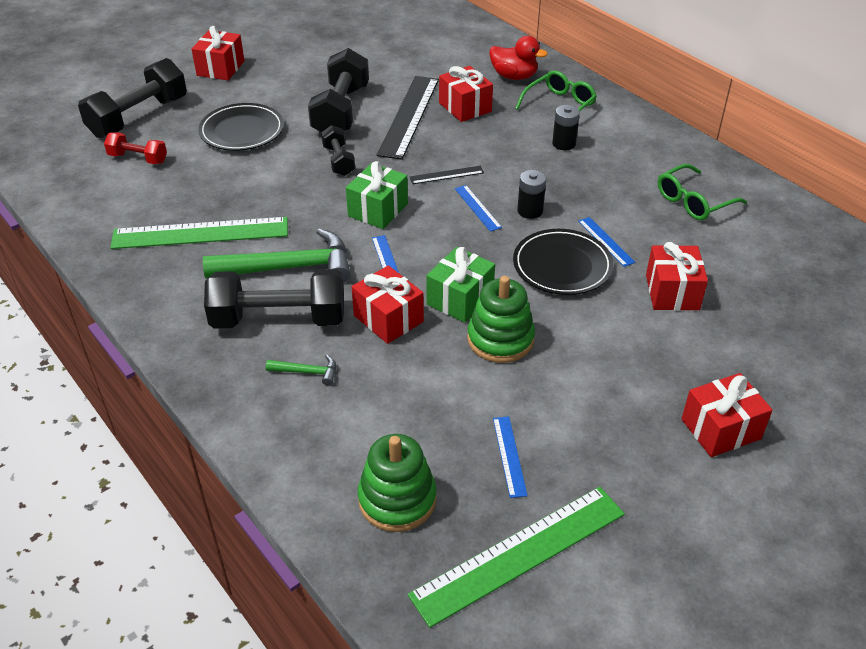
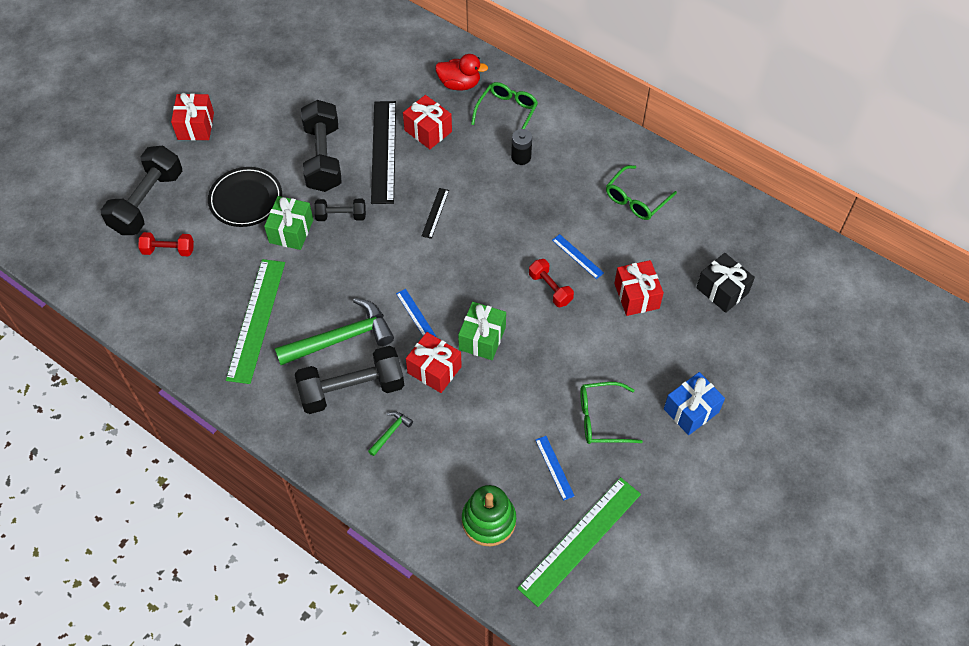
camera: 15 degrees left, 15 degrees up
(200, 233) = (256, 320): green ruler -> green ruler turned 60 degrees counterclockwise
(307, 372) = (390, 432): green hammer -> green hammer turned 45 degrees counterclockwise
(338, 161) = (341, 216): black dumbbell -> black dumbbell turned 60 degrees counterclockwise
(378, 210) = (391, 263): green gift -> green gift (291, 231)
(446, 175) = (435, 213): black ruler -> black ruler turned 45 degrees counterclockwise
(477, 208) = (470, 243): blue ruler -> none
(500, 339) = (522, 369): green stacking toy -> none
(530, 211) = (512, 237): black battery -> none
(562, 266) = (550, 288): black plate -> red dumbbell
(591, 413) = (601, 418): none -> green glasses
(720, 429) = (691, 410): red gift -> blue gift
(789, 307) = (722, 290): none -> black gift

